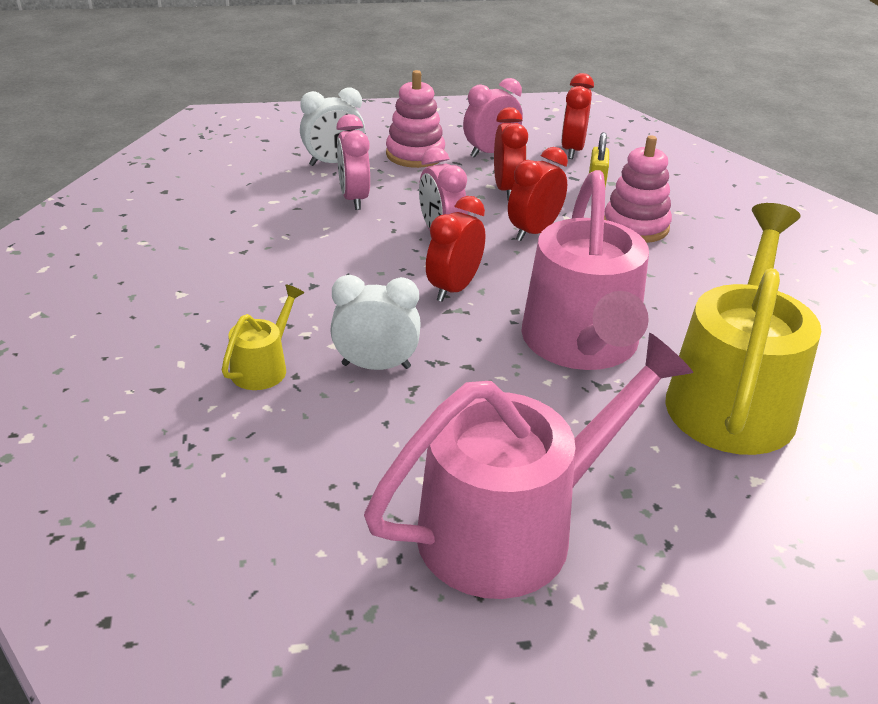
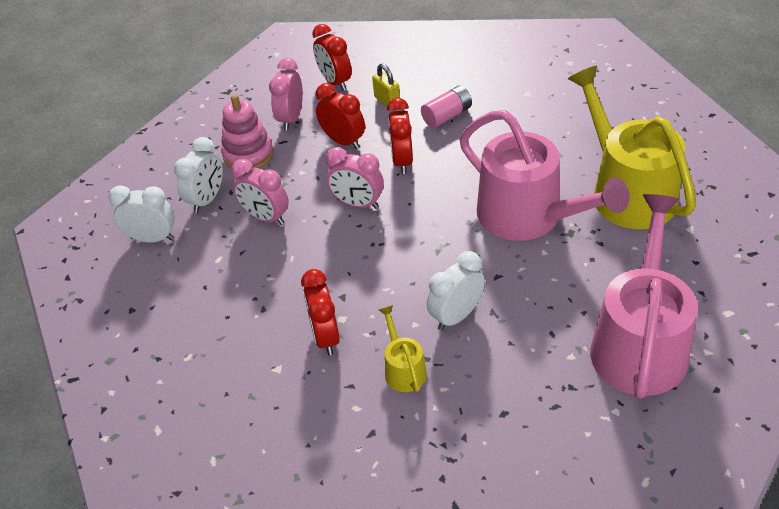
camera: 40 degrees left, 10 degrees up
(255, 161) = (152, 238): none -> white clock
(454, 288) = (419, 234): red clock -> red clock (325, 337)
(635, 226) = (447, 116): pink stacking toy -> pink battery

